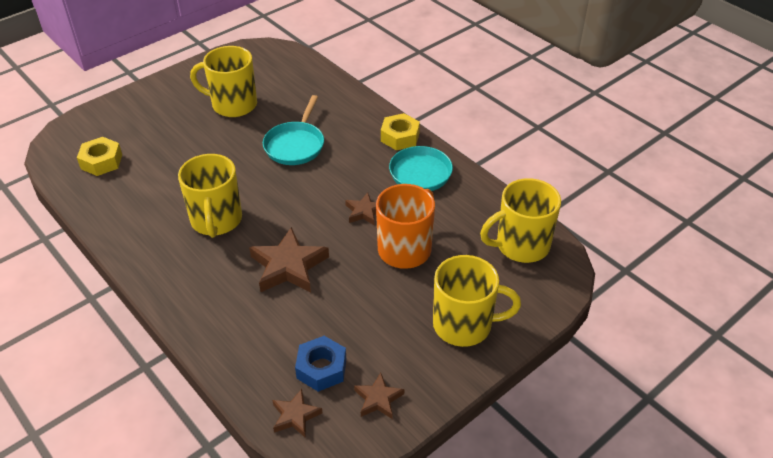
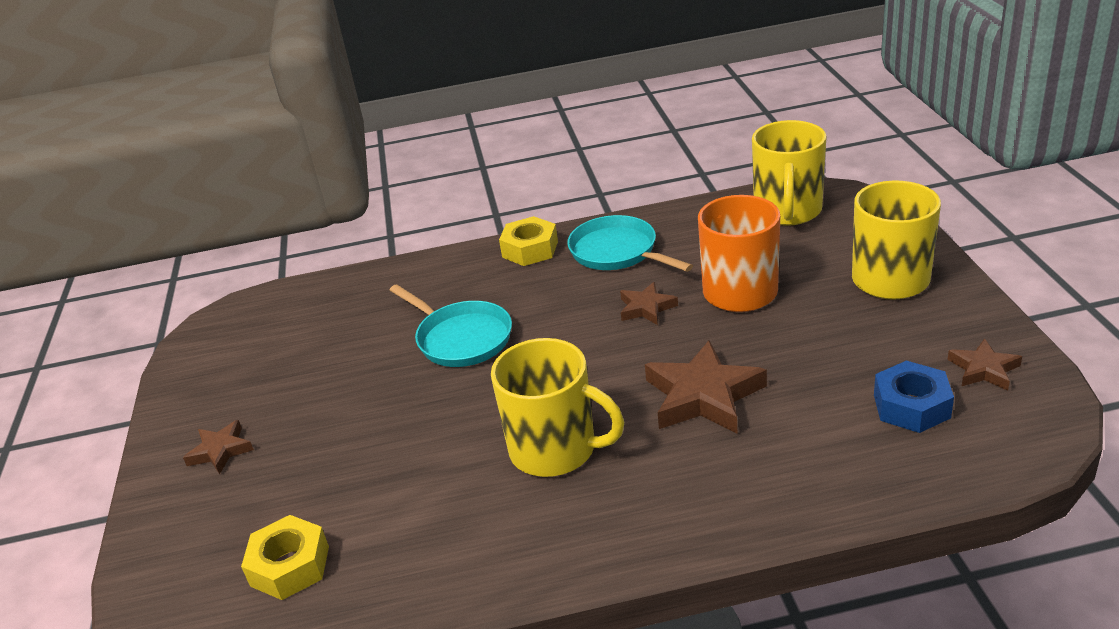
camera: 55 degrees left, 10 degrees down
(233, 105) = (308, 380): yellow mug -> none
(295, 416) = (986, 447): brown star -> brown star (220, 451)

